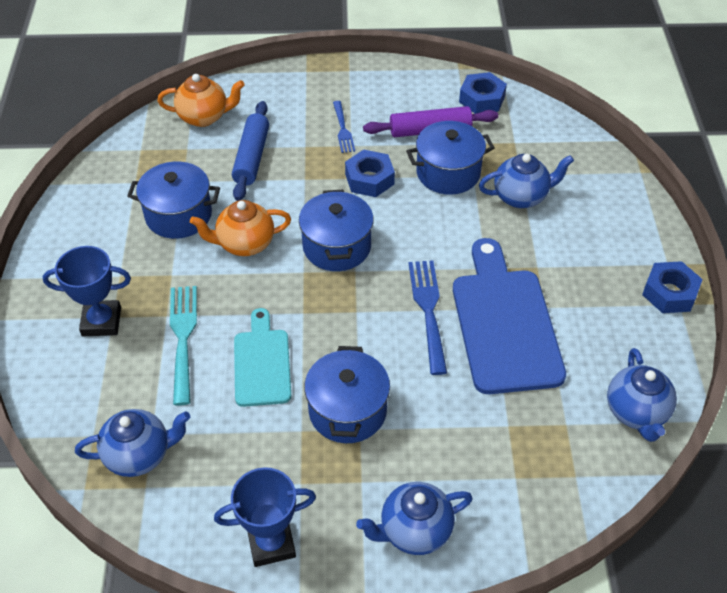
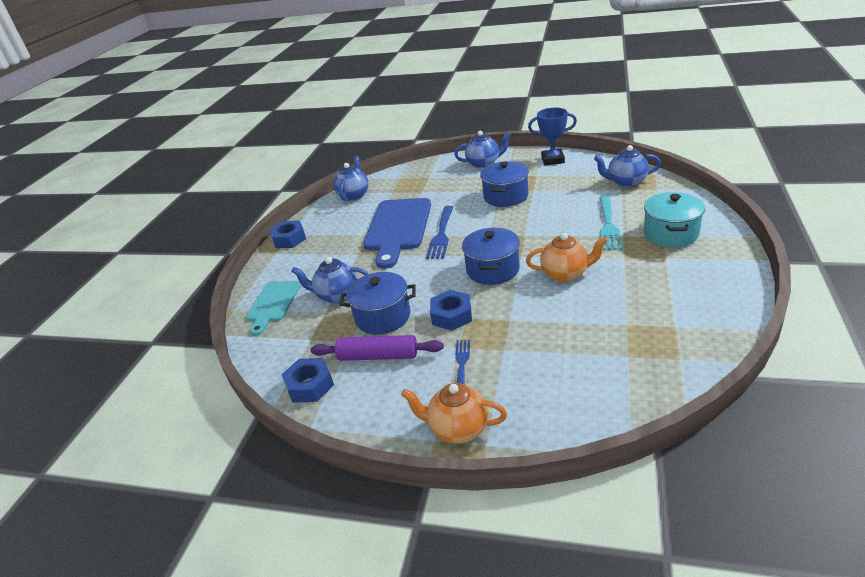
camera: 160 degrees left, 15 degrees down
(101, 322) = (670, 233): blue trophy -> turquoise pot
(178, 215) = (625, 296): blue pot -> none
(204, 117) = (613, 391): orange teapot -> orange teapot (458, 429)
(251, 157) = (558, 342): blue rolling pin -> none
(262, 363) = (554, 214): turquoise cutting board -> turquoise cutting board (273, 304)

